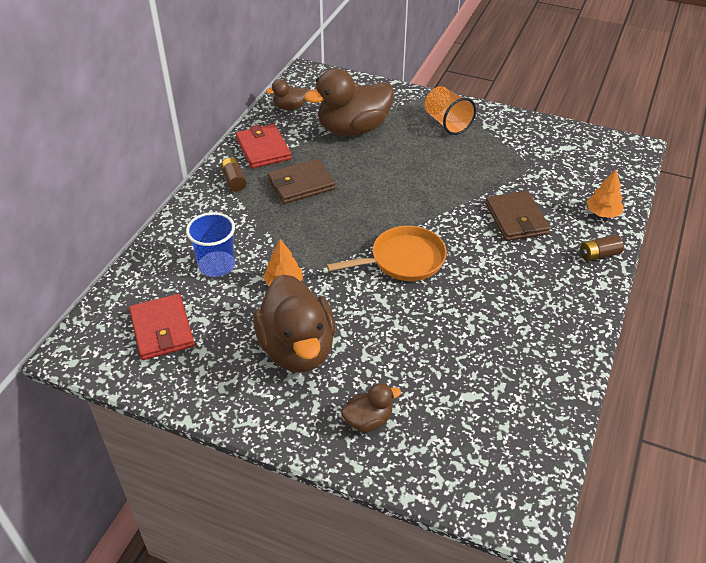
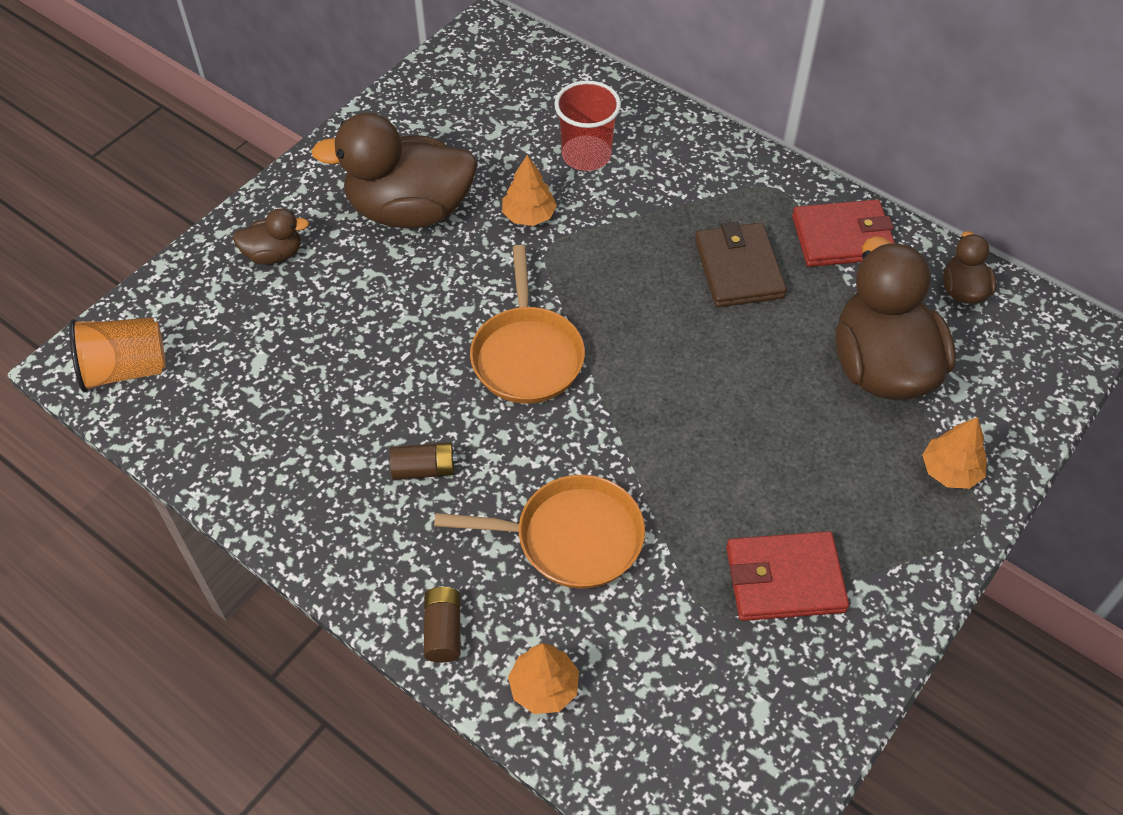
camera: 105 degrees right, 10 degrees up
(162, 330) = (492, 98): red wallet -> red wallet (784, 579)
(216, 265) = (586, 155): blue cup -> red cup
(234, 181) = (765, 193): brown battery -> brown battery (424, 469)
(368, 420) = (274, 254): brown duck -> brown duck turned 90 degrees counterclockwise
(408, 105) = (950, 470): none -> orange tree
(447, 123) = (880, 520): orange cup -> orange cup (126, 369)
(516, 219) = (571, 537): brown wallet -> orange pan

